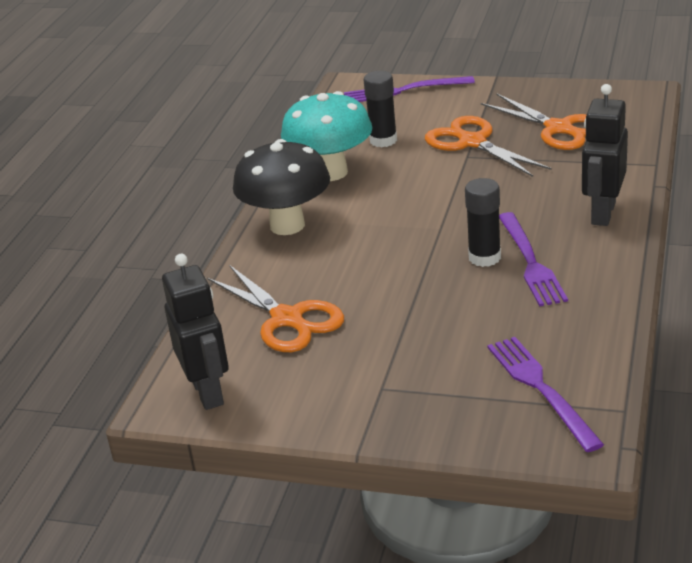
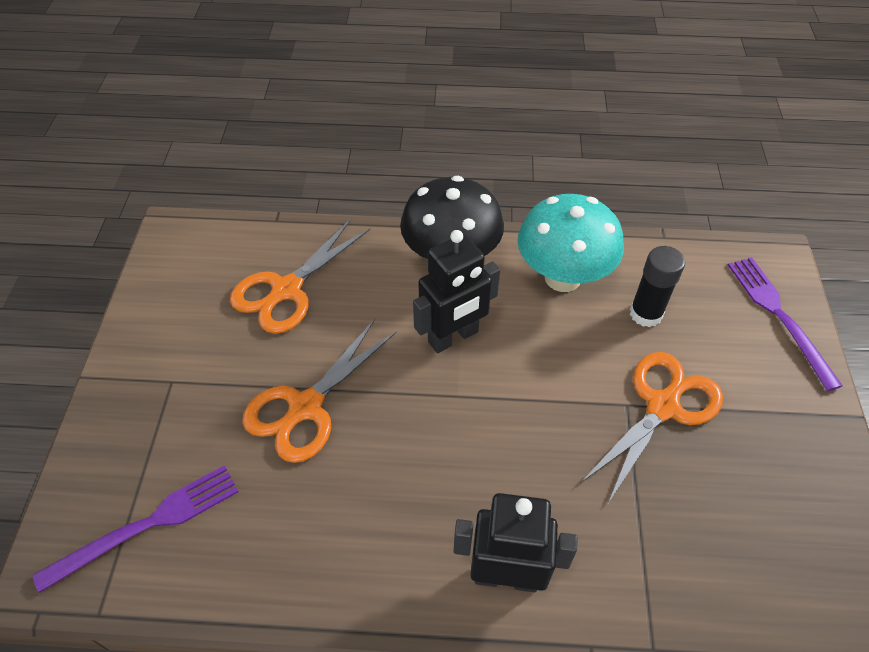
camera: 75 degrees right, 20 degrees up
(208, 392) = (183, 256): black robot -> black robot (453, 337)
(484, 257) = (396, 447): black glue stick -> none
(530, 262) = (388, 496): purple fork -> none
(560, 129) = (726, 509): orange scissors -> orange scissors (304, 408)

